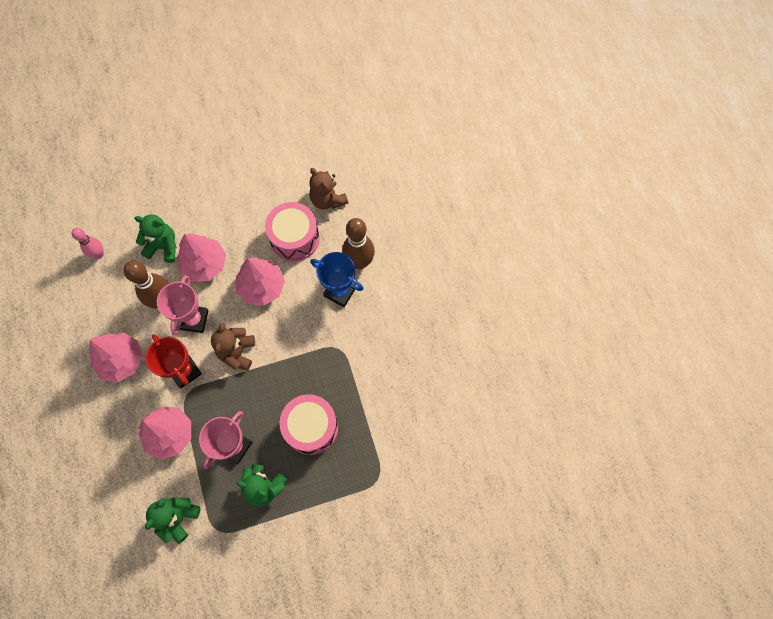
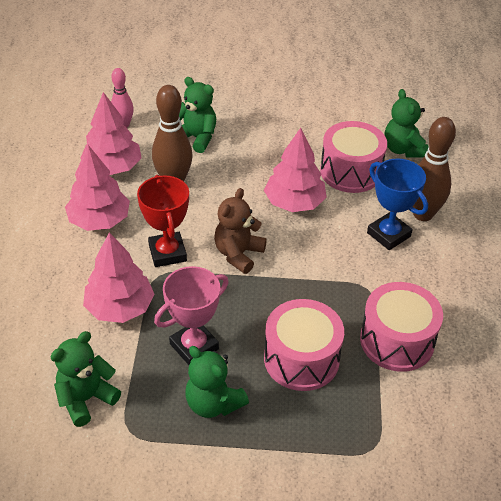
camera: 20 degrees right, 25 degrees down
(194, 320) = (201, 209): pink trophy -> none
(204, 264) = (236, 165): pink tree -> pink tree (113, 167)
(328, 200) = (403, 149): brown teddy bear -> green teddy bear
(370, 386) = (397, 341): none -> pink drum

